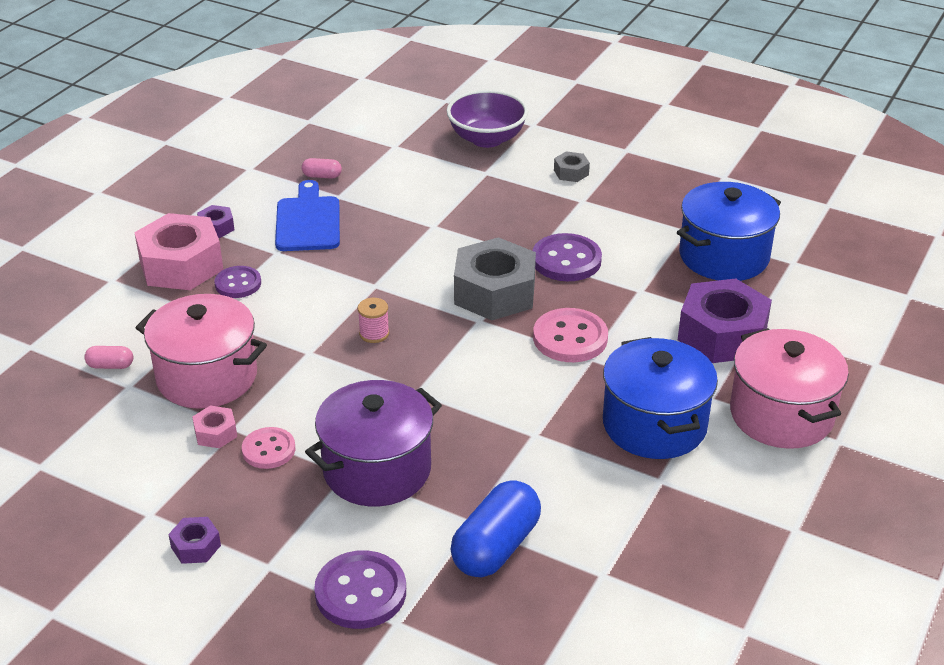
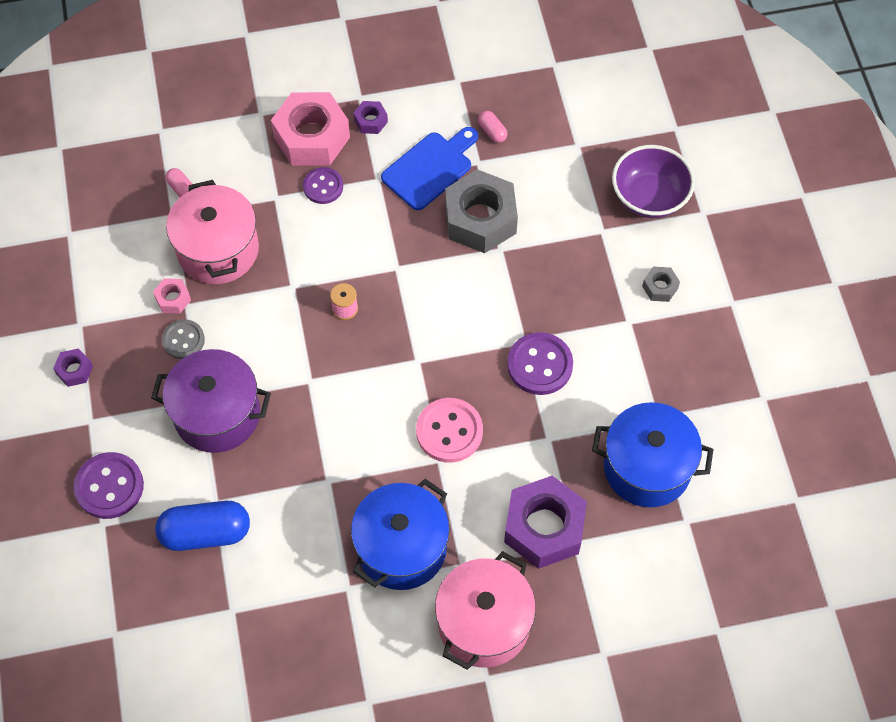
camera: 50 degrees right, 25 degrees up
(268, 450) = (183, 340): pink button -> grey button
(494, 292) = (457, 347): grey nut -> grey nut (480, 219)

